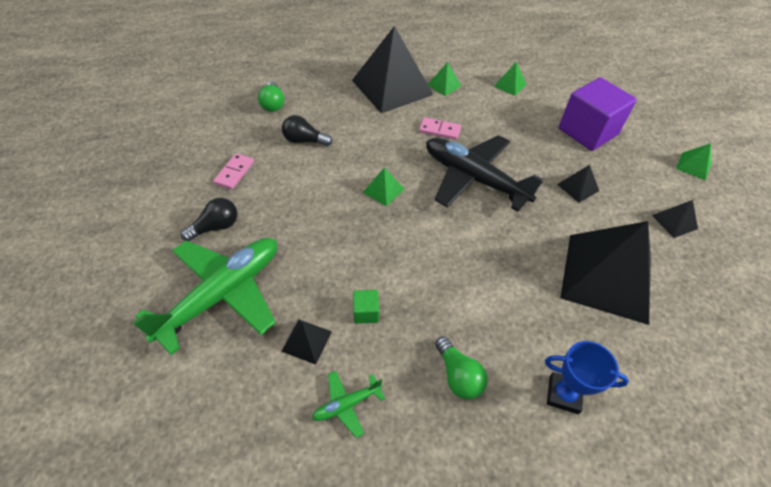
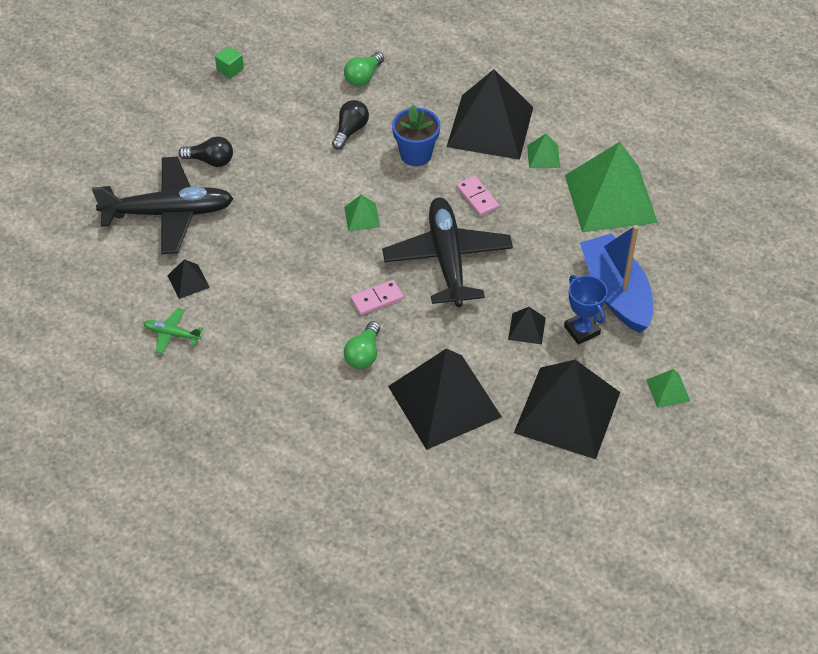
camera: 45 degrees right, 0 degrees up
(223, 294) = (169, 213): green plane -> black plane
(234, 173) = (266, 124): pink domino -> pink domino (377, 299)
(304, 141) = (350, 131): black light bulb -> black light bulb turned 60 degrees clockwise
(366, 312) = (244, 292): green cube -> green cube (230, 69)
(368, 129) = (416, 154): none -> blue flower pot
(458, 375) = (255, 372): green light bulb -> green light bulb (363, 354)
(509, 85) = (610, 198): green pyramid -> green pyramid, size x2.42
(563, 394) = (306, 434): blue trophy -> blue trophy (582, 330)
(587, 132) = (616, 292): purple cube -> blue boat
(674, 222) = (567, 412): black pyramid -> black pyramid, size x2.42

